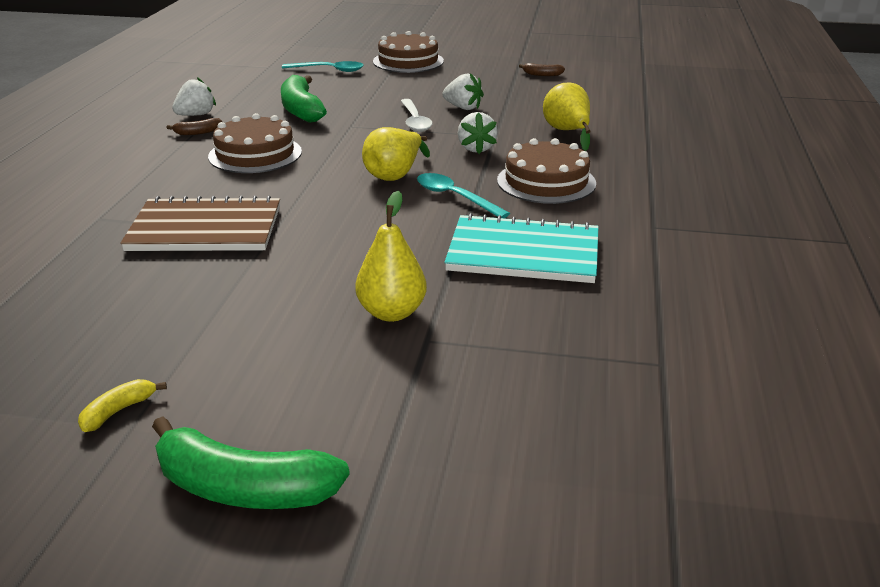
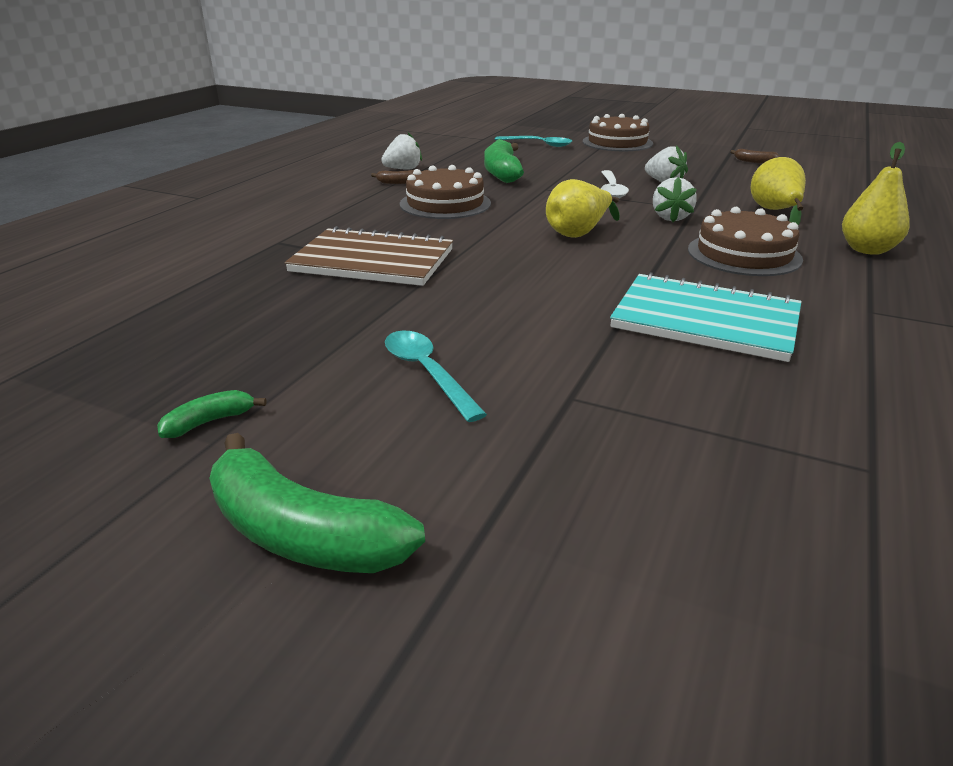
camera: 15 degrees right, 0 degrees up
(118, 411) = (209, 422): yellow banana -> green banana
(392, 313) = (538, 363): yellow pear -> yellow pear (867, 250)
(455, 197) = (638, 259): turquoise spoon -> turquoise spoon (427, 373)

